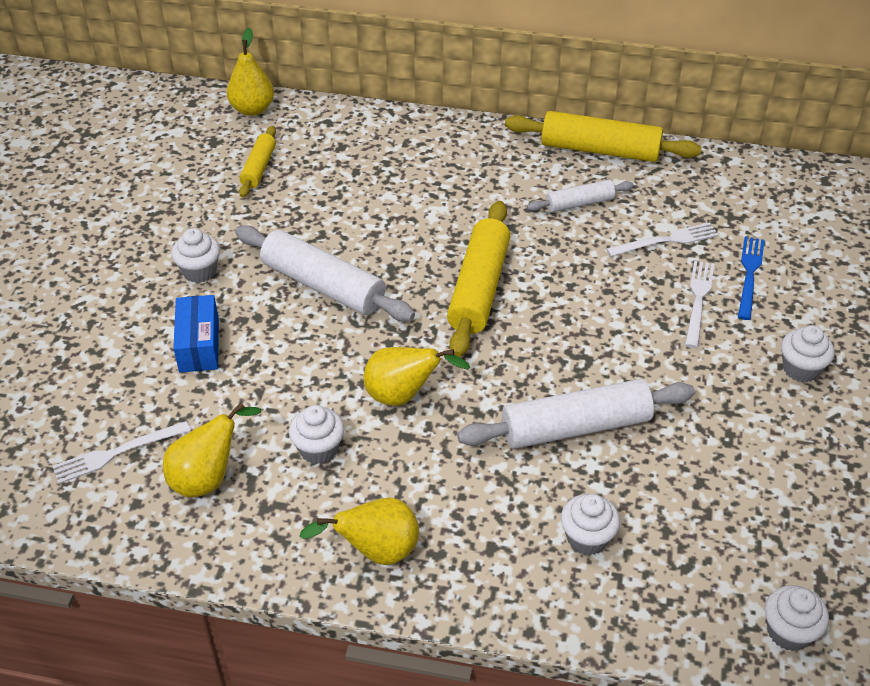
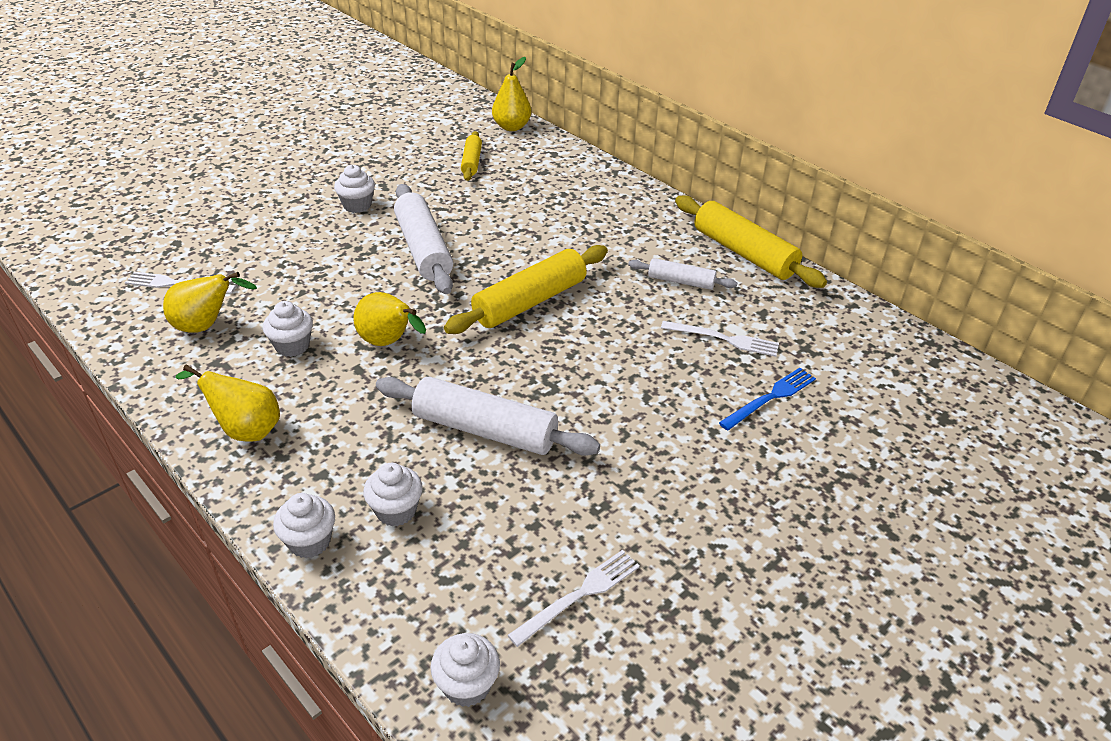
camera: 35 degrees right, 5 degrees down
(199, 345) = (302, 247): blue box -> none
(259, 168) = (471, 162): yellow rolling pin -> yellow rolling pin turned 45 degrees counterclockwise
(698, 300) = (699, 394): white fork -> white fork (579, 595)
(800, 369) = (731, 491): white cupcake -> white cupcake (309, 541)

